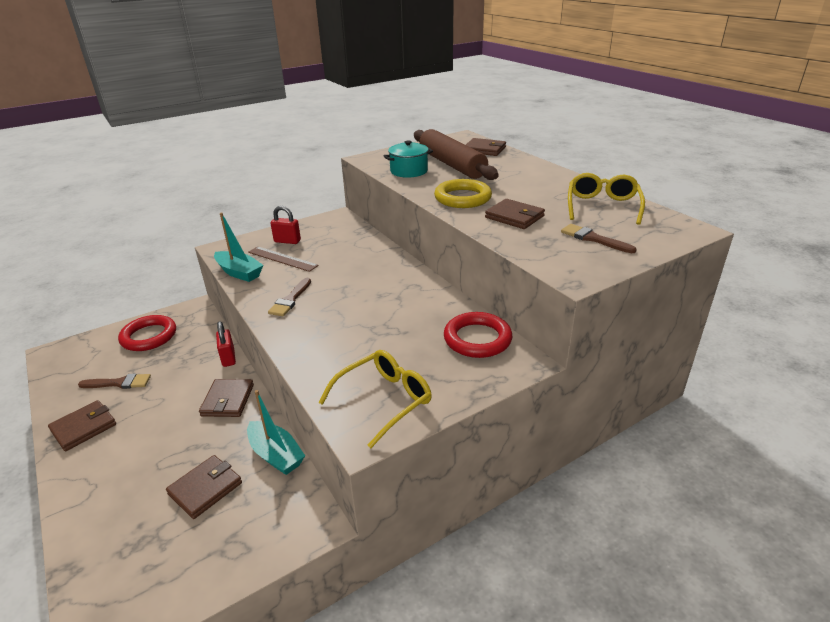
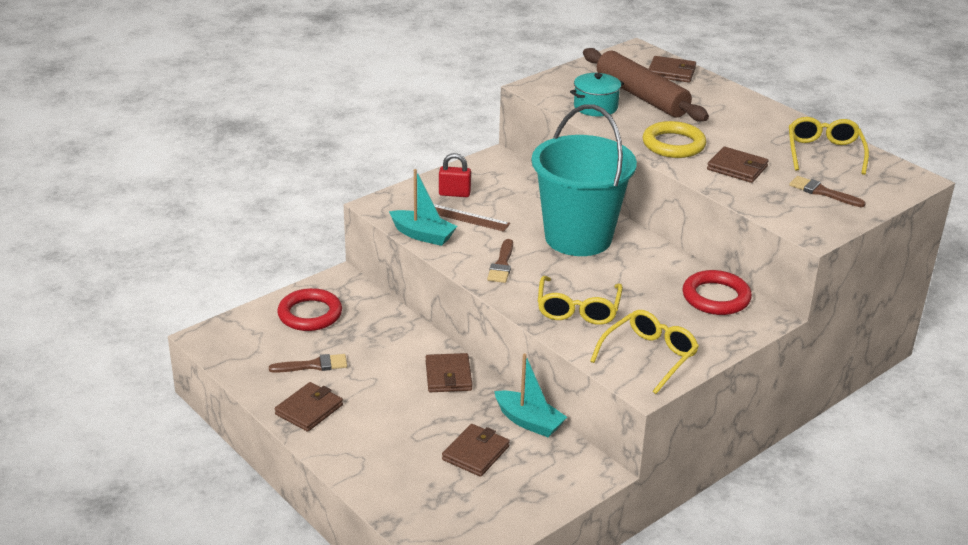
camera: 10 degrees left, 0 degrees up
(228, 358) = (421, 333): red padlock -> none
(336, 345) = (578, 309): none -> yellow glasses
(371, 279) = (578, 238): none -> turquoise bucket

